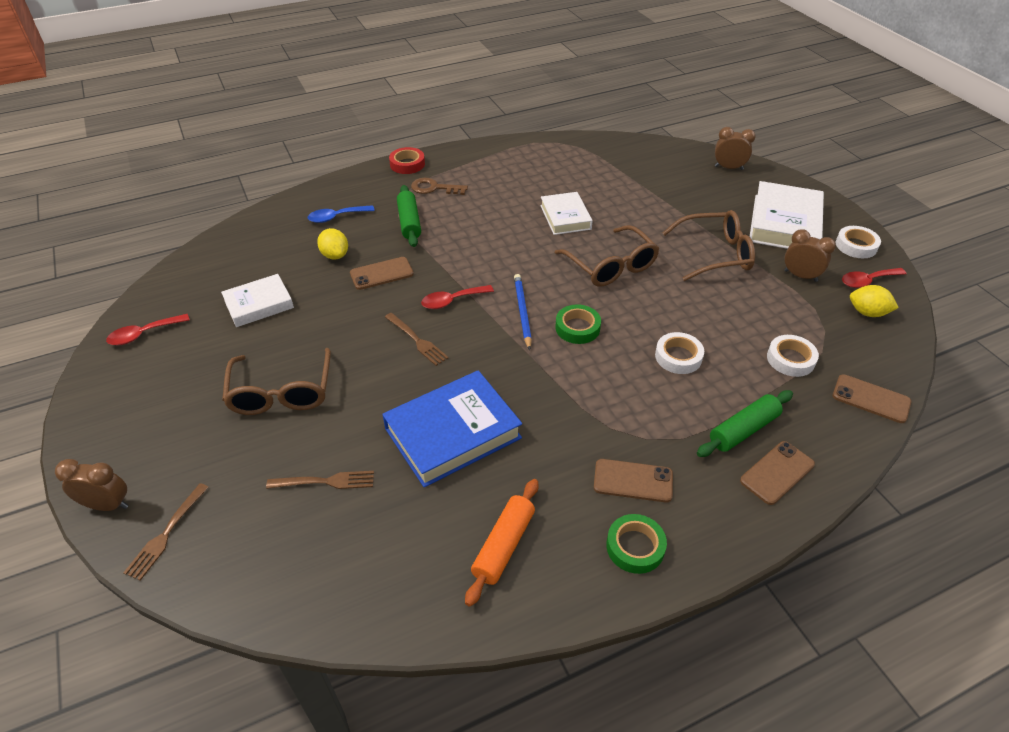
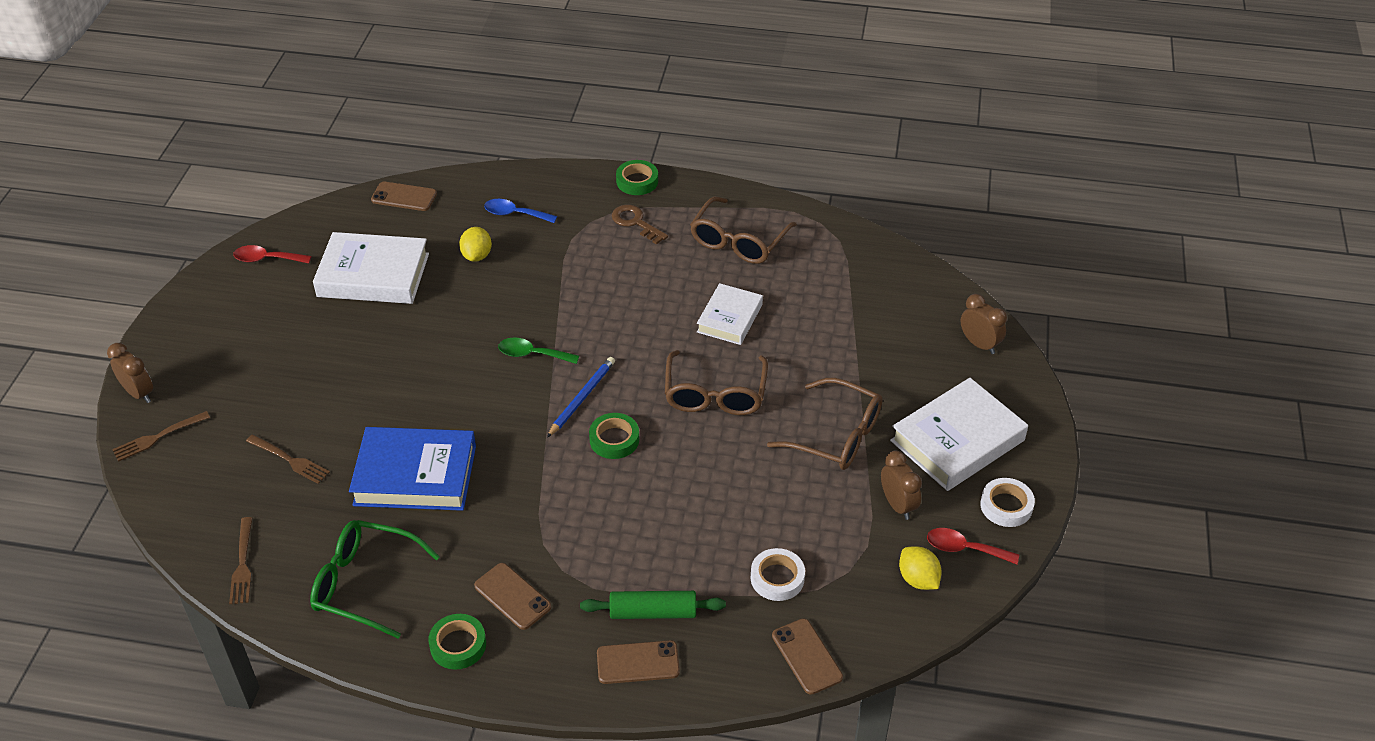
camera: 35 degrees right, 0 degrees up
(259, 304) = (373, 275): white book -> white book, size x1.61
(281, 392) = (323, 367): brown glasses -> brown glasses (739, 241)
(381, 274) = (498, 295): brown phone -> brown phone (404, 197)
(407, 164) = (637, 181): red tape -> green tape
(409, 222) = (574, 251): green rolling pin -> none
(417, 340) = (466, 377): brown fork -> brown fork (242, 564)
(452, 301) = (532, 354): red spoon -> green spoon
(504, 546) = (366, 584): orange rolling pin -> green glasses
(678, 357) = (674, 516): white tape -> none

